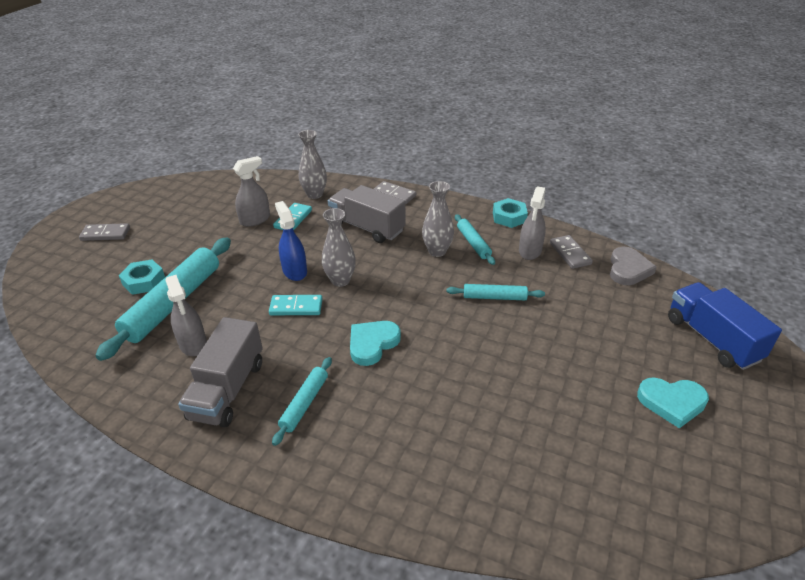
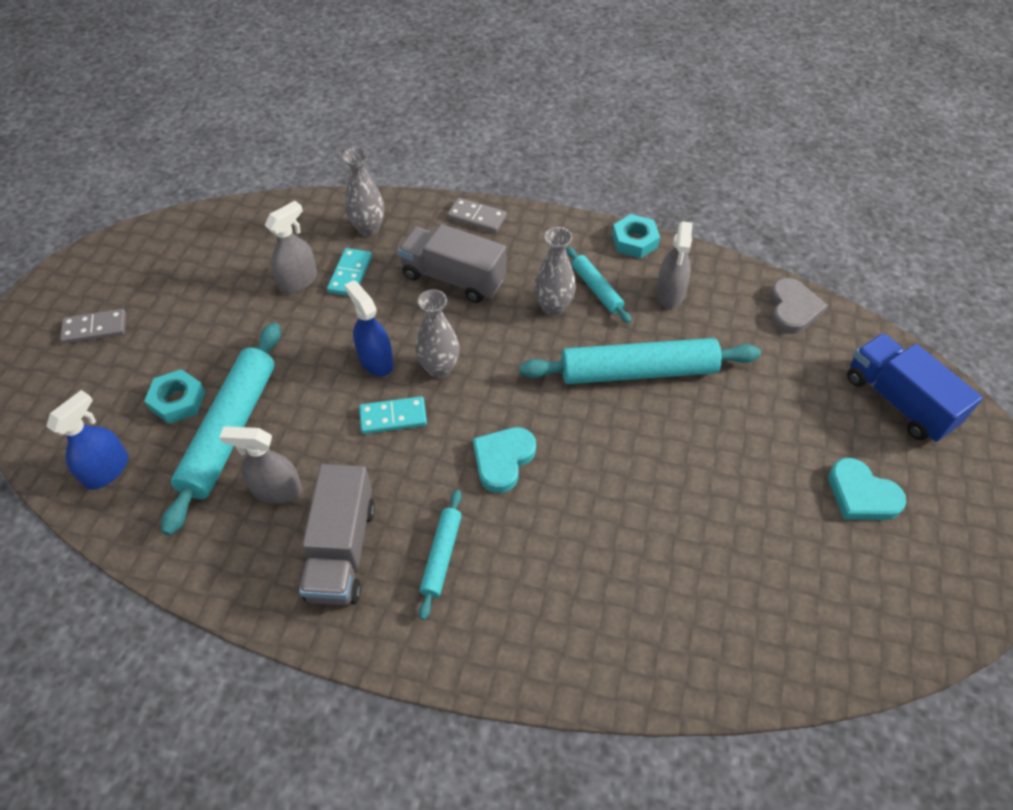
camera: 10 degrees left, 15 degrees up
(76, 318) = (107, 470): none -> blue spray bottle
(193, 344) = (276, 490): grey spray bottle -> grey spray bottle turned 135 degrees clockwise
(494, 297) = (638, 371): turquoise rolling pin -> turquoise rolling pin, size x1.97
(570, 253) = (719, 292): grey domino -> none
(672, 402) = (861, 495): turquoise heart -> turquoise heart turned 45 degrees clockwise

